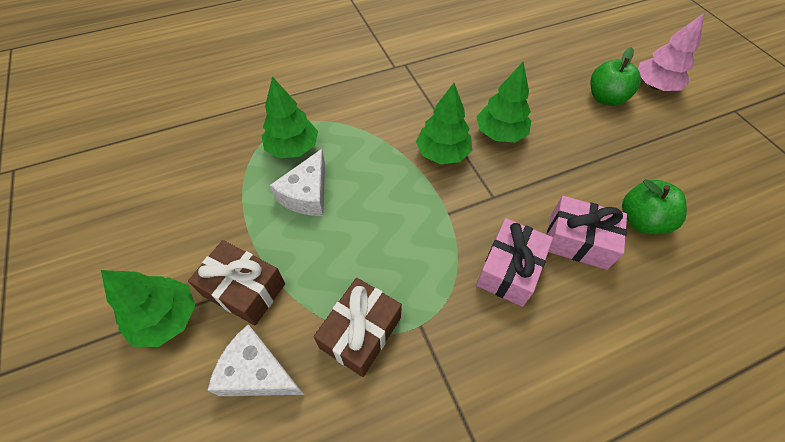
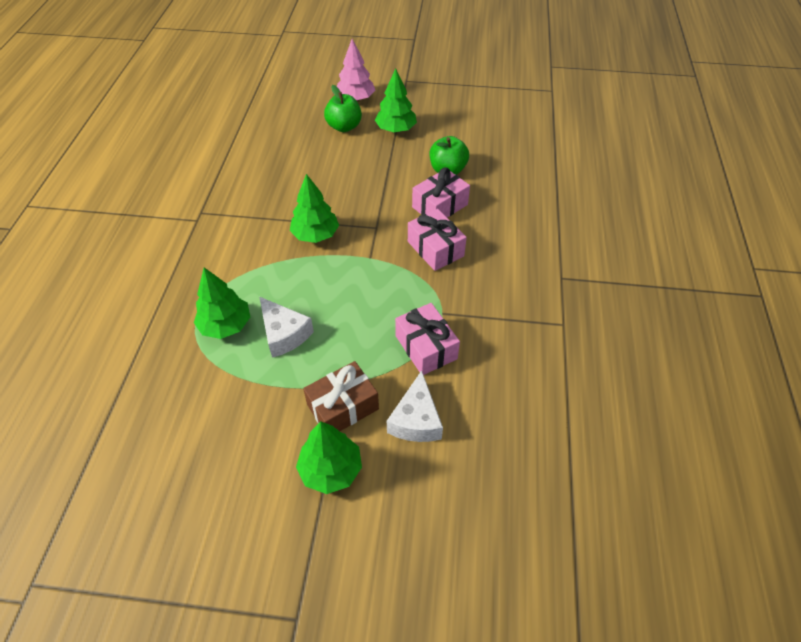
camera: 60 degrees left, 5 degrees down
(257, 372) = (416, 419): white cheese -> white cheese turned 45 degrees counterclockwise
(360, 332) = (426, 347): brown gift -> pink gift
(500, 133) = (325, 195): green tree -> green tree (396, 129)

